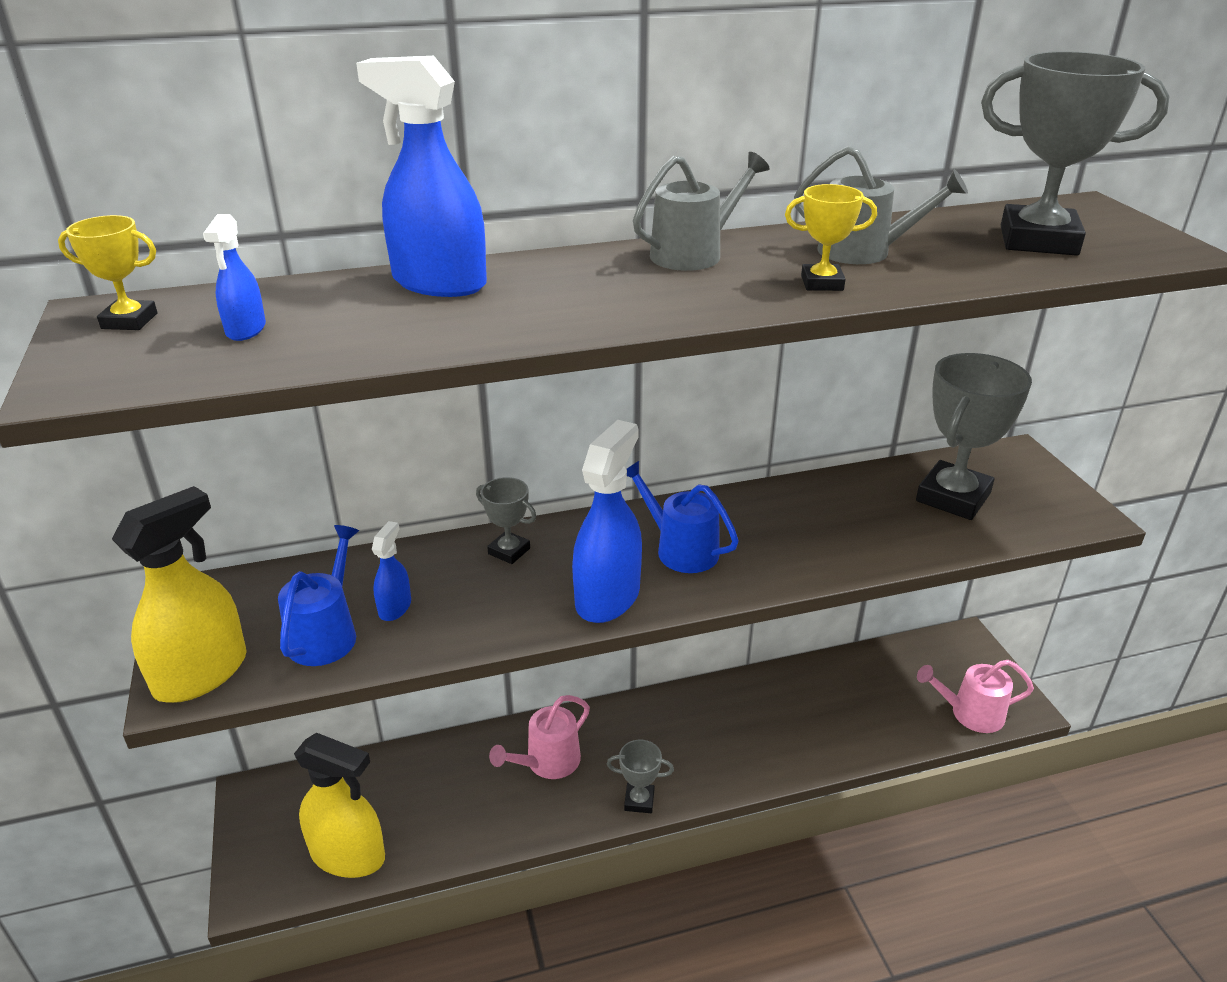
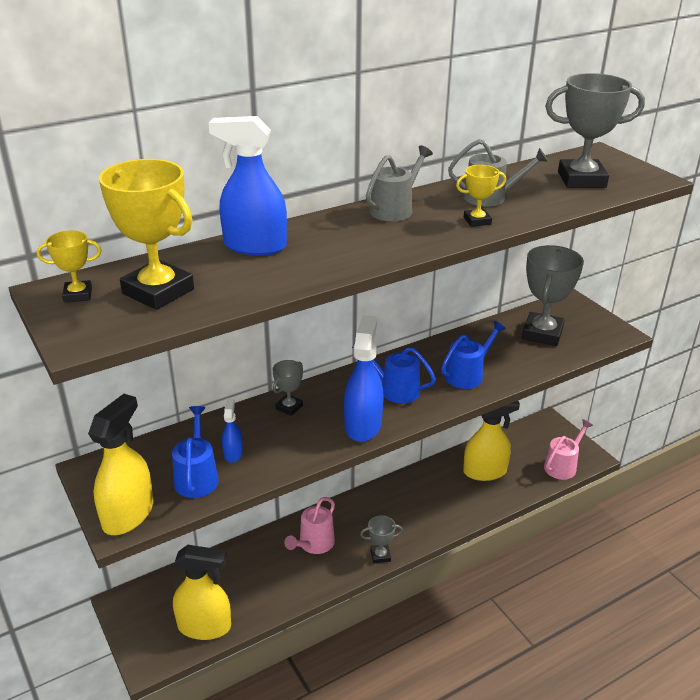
camera: 15 degrees left, 0 degrees up
(246, 330) = (158, 291): blue spray bottle -> yellow trophy
(509, 551) = (289, 407): grey trophy -> grey trophy turned 75 degrees counterclockwise
(805, 544) = (467, 375): none -> blue watering can
(842, 700) = (485, 471): none -> yellow spray bottle
(970, 713) = (562, 466): pink watering can -> pink watering can turned 150 degrees clockwise

